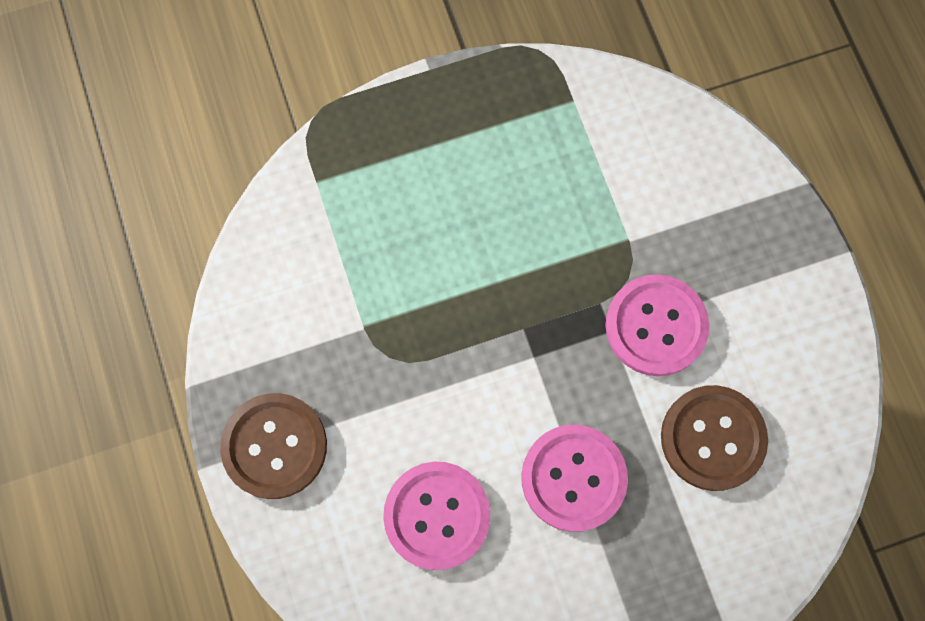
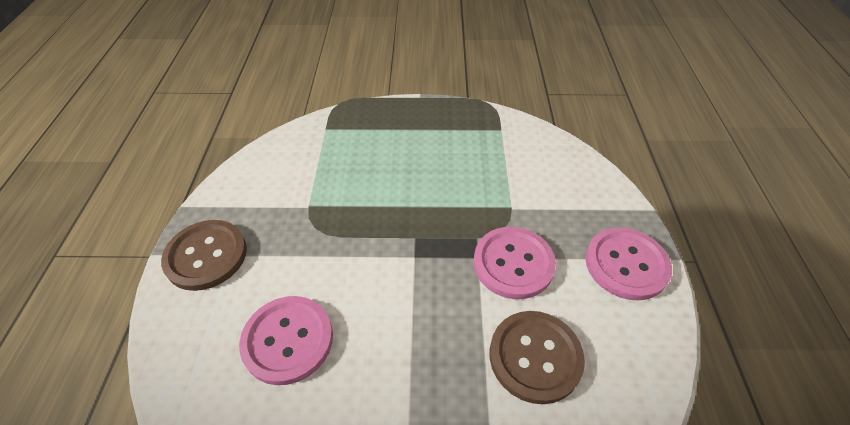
camera: 20 degrees right, 25 degrees down
(573, 478) = (407, 349): pink button -> pink button (626, 264)

